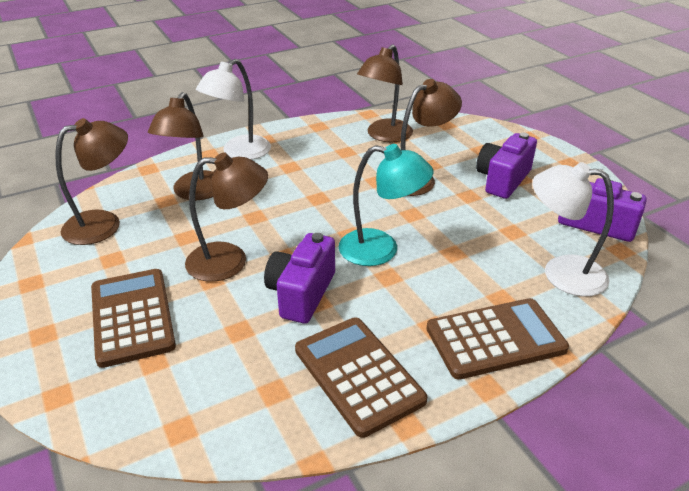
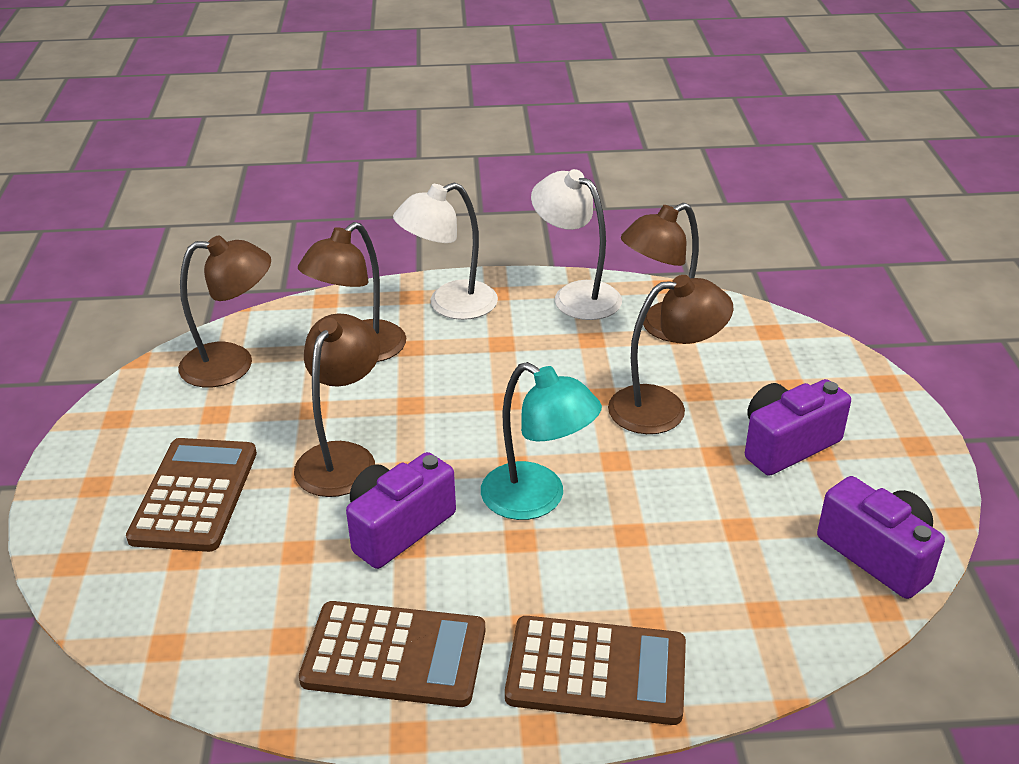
camera: 25 degrees right, 0 degrees up
(230, 261) = (342, 457): brown lamp -> brown lamp turned 90 degrees counterclockwise
(358, 375) = (394, 655): brown calculator -> brown calculator turned 105 degrees clockwise
(561, 273) = (761, 611): white lamp -> white lamp (576, 295)

